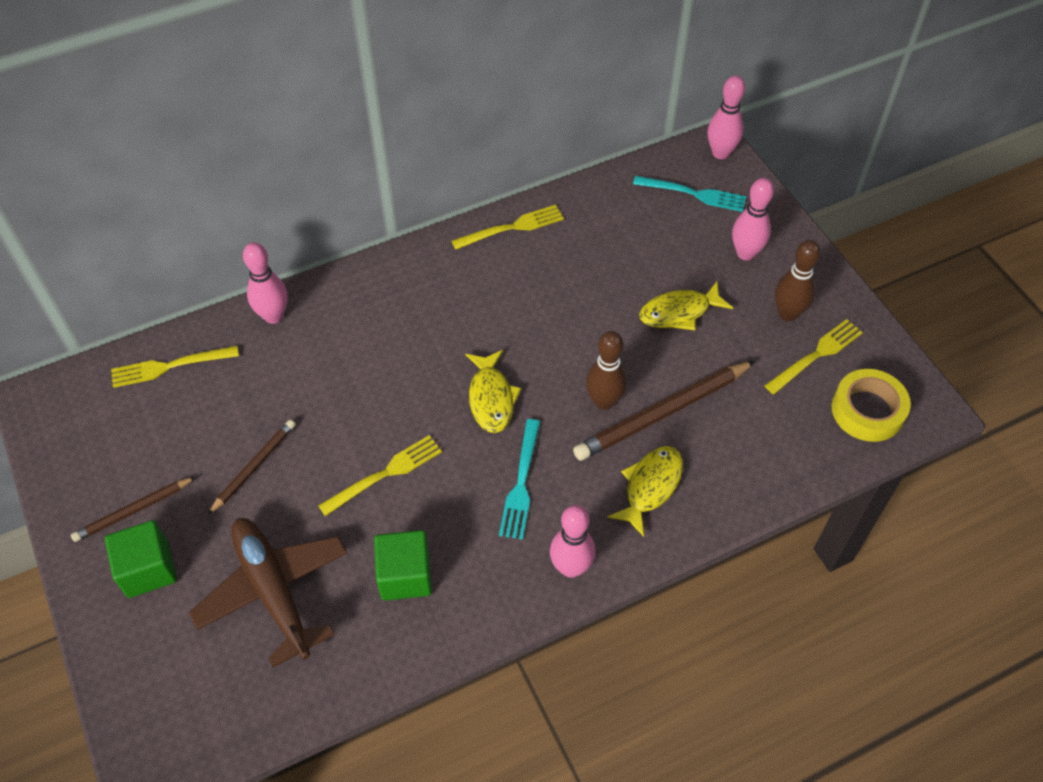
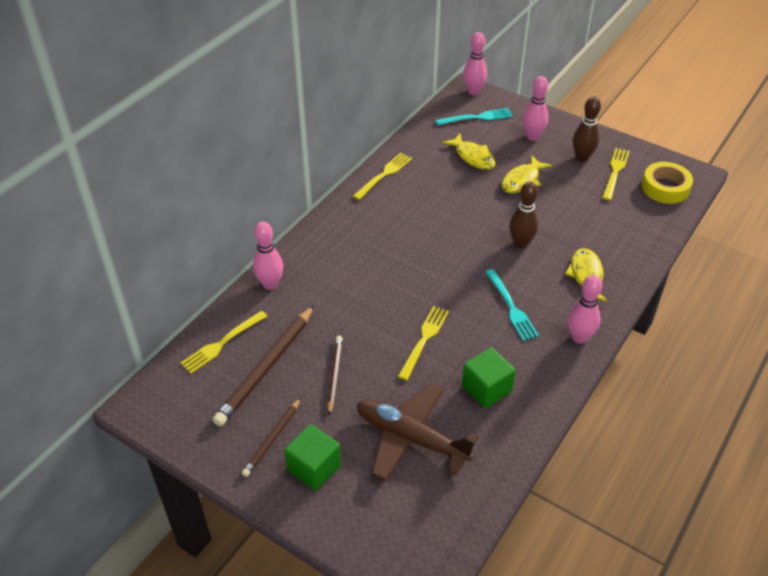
camera: 30 degrees left, 10 degrees down
(491, 398) = (453, 270): yellow fish -> yellow fish (473, 157)
(662, 413) = (559, 235): brown pencil -> brown pencil (266, 368)

